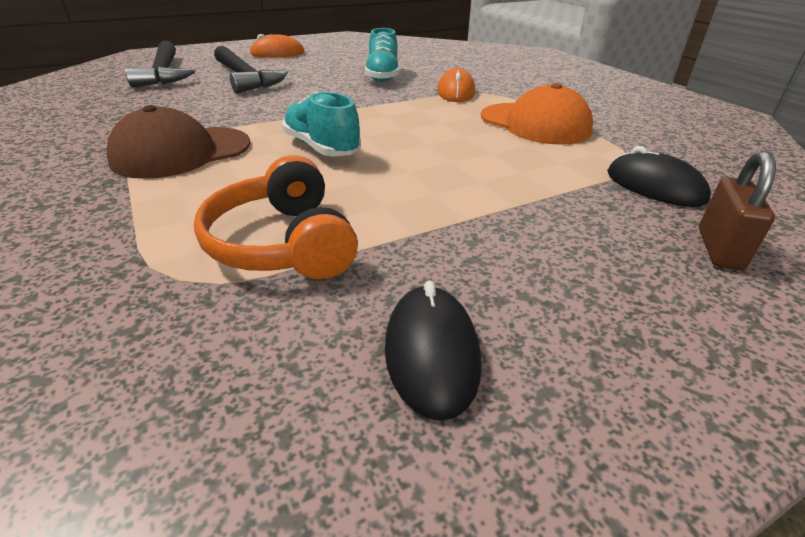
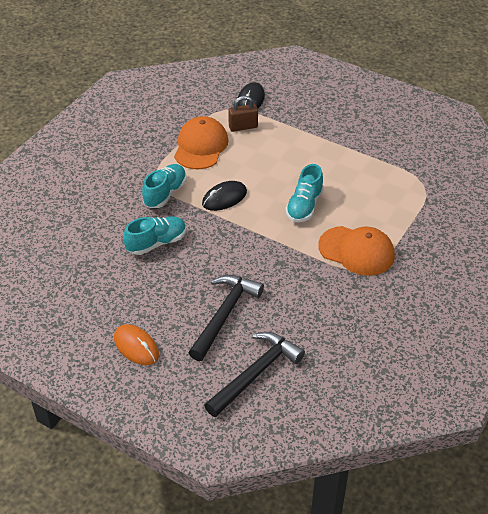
camera: 120 degrees left, 10 degrees up
(181, 152) = (356, 251): brown cap -> orange cap
(283, 243) = (385, 174): orange headphones -> none
(431, 353) = (397, 125): black mouse -> black mouse (224, 198)
(456, 92) = (165, 193): orange mouse -> turquoise shoe
(719, 249) = (290, 83): brown padlock -> brown padlock (243, 127)

